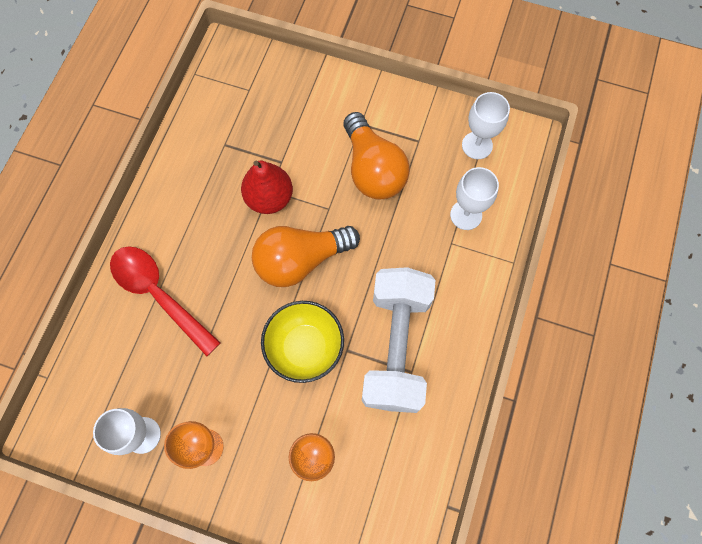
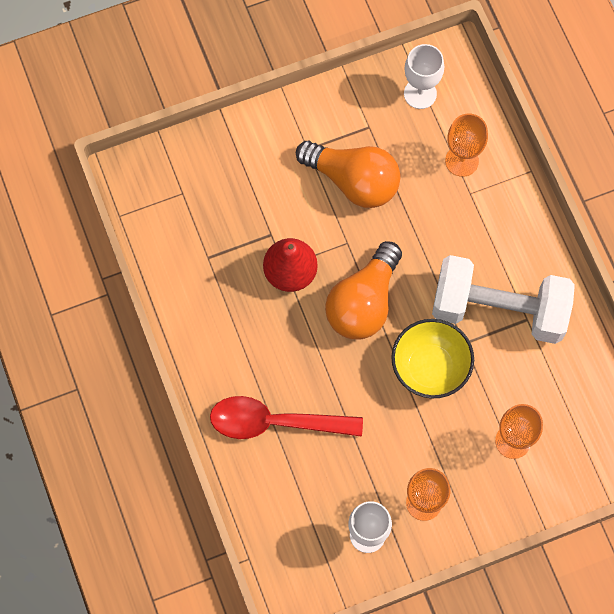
camera: 40 degrees left, 0 degrees up
(396, 346) = (498, 309): white dumbbell -> white dumbbell turned 45 degrees counterclockwise
(466, 215) = (461, 161): white goblet -> orange goblet

